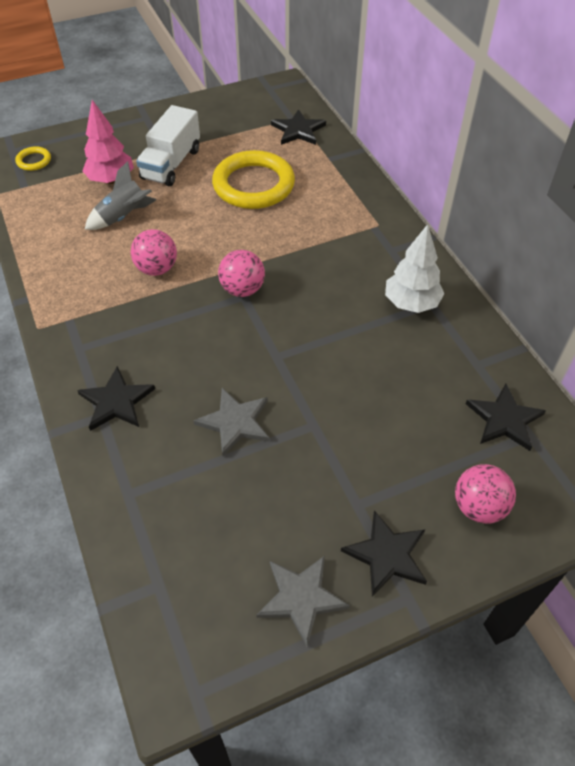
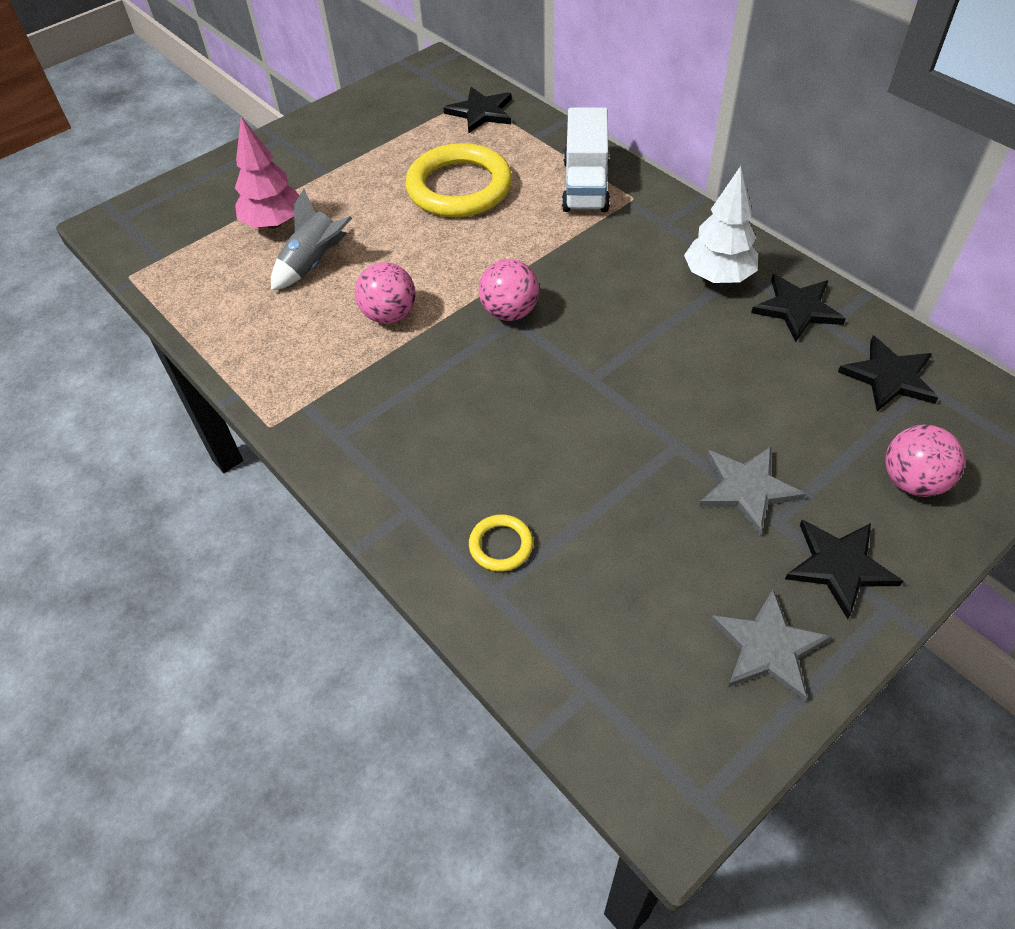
camera: 15 degrees left, 0 degrees up
(34, 161) = (157, 224): yellow ring -> yellow ring (501, 545)
(116, 401) = (420, 486): black star -> black star (797, 308)
(171, 164) = (343, 187): white truck -> white truck (585, 185)
(235, 422) = (582, 469): grey star -> grey star (747, 489)

